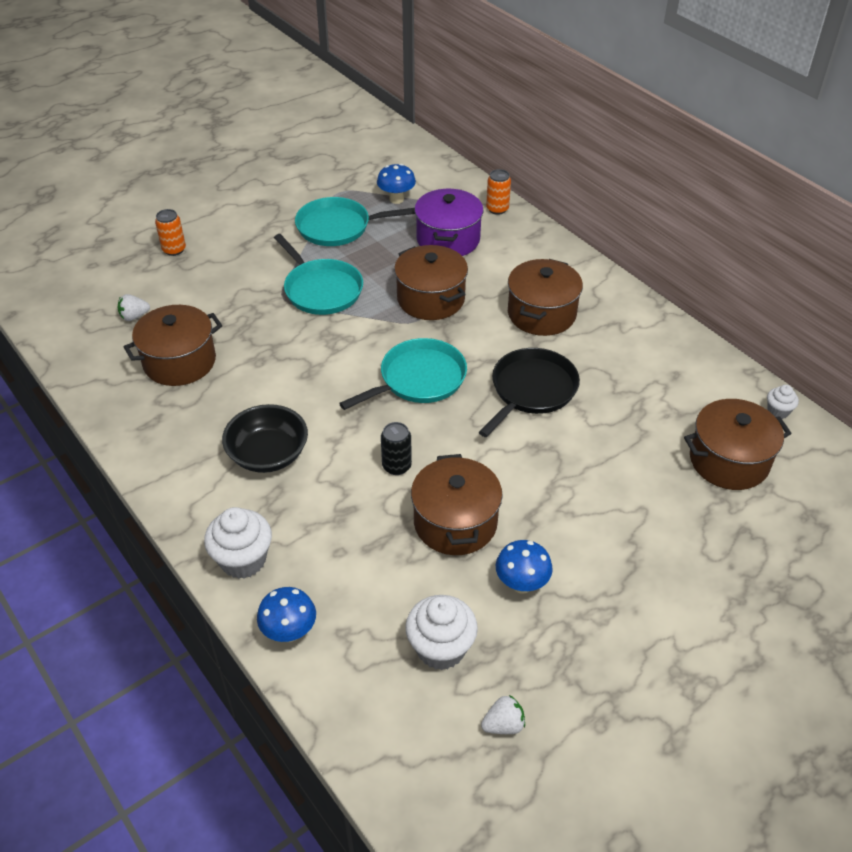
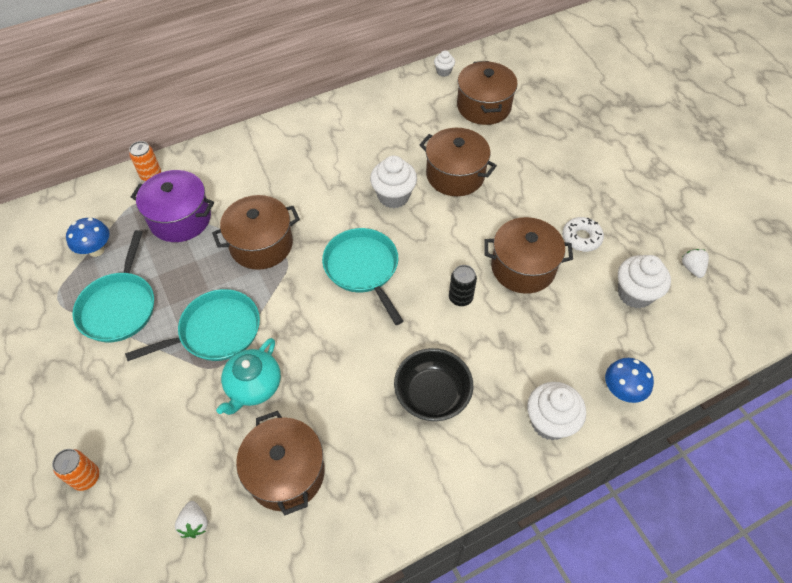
camera: 80 degrees left, 10 degrees up
(265, 325) = (253, 386): none -> turquoise teapot
(521, 584) = (581, 238): blue mushroom -> white donut
(531, 390) = (393, 196): black pan -> white cupcake
(541, 314) = (306, 172): brown pot -> brown pot (455, 175)

